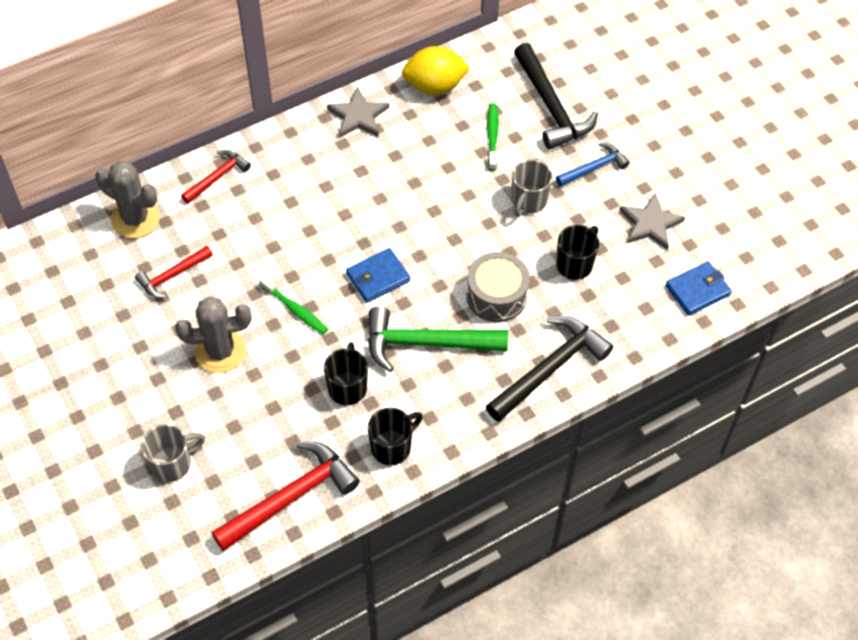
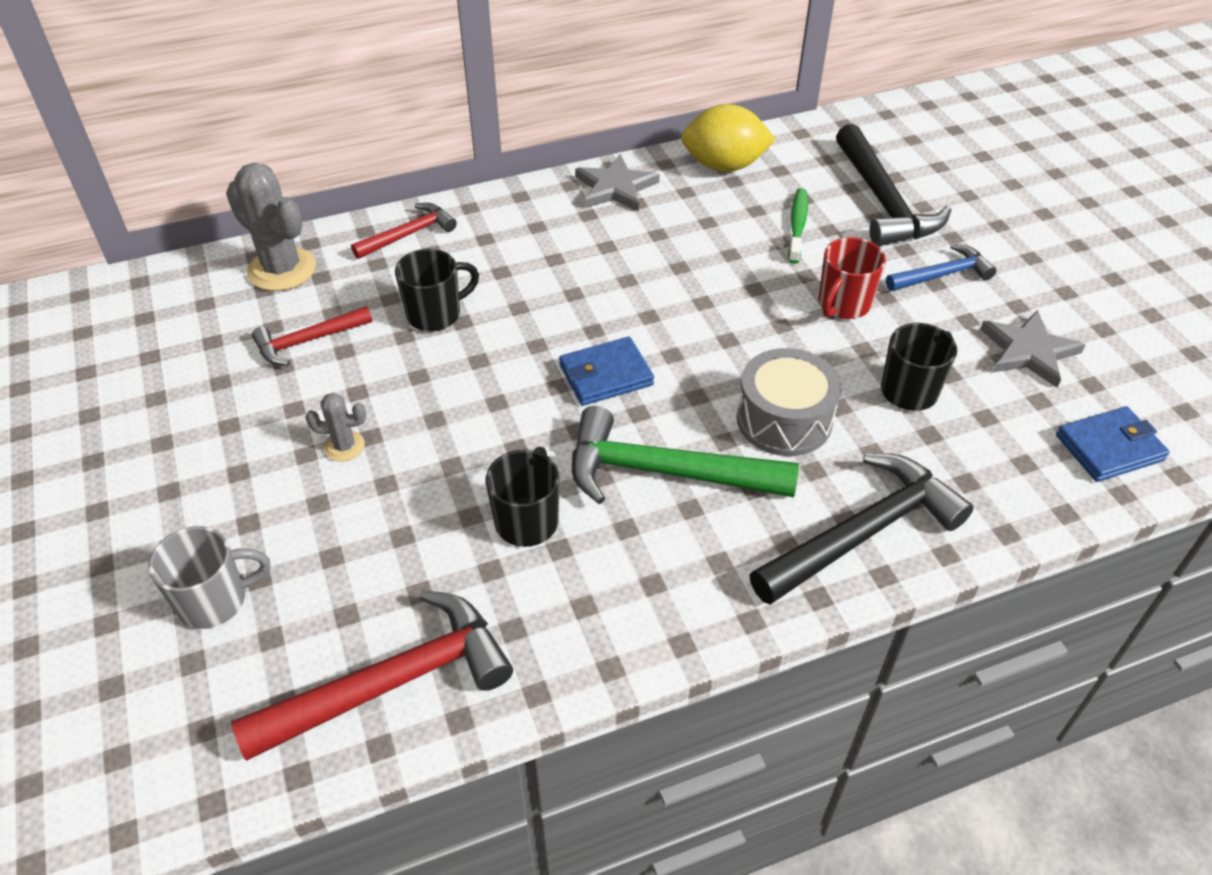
camera: 10 degrees right, 10 degrees down
(220, 351) = (344, 446): grey cactus -> grey cactus, size x0.51
(295, 309) = (472, 403): green toothbrush -> none
(392, 447) = (582, 622): black mug -> black mug (435, 314)
(528, 201) = (843, 304): grey mug -> red mug

